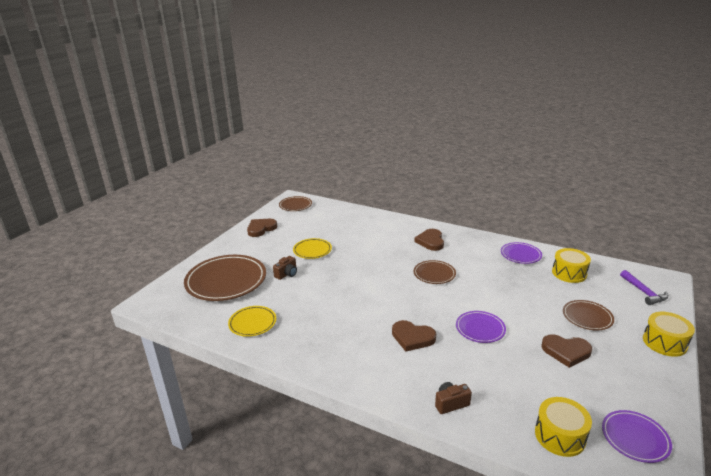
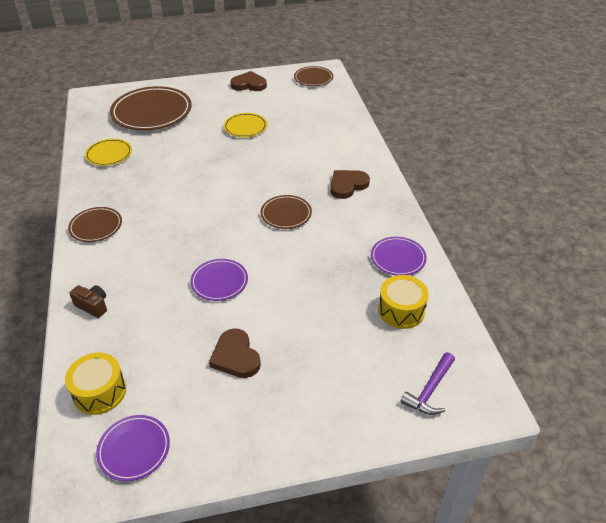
camera: 50 degrees right, 15 degrees up
(287, 274) = (193, 134): brown camera -> none
(412, 337) = (166, 245): brown heart -> none
(587, 317) = (319, 354): brown plate -> brown plate (96, 226)
(664, 342) = (330, 436): yellow drum -> none

